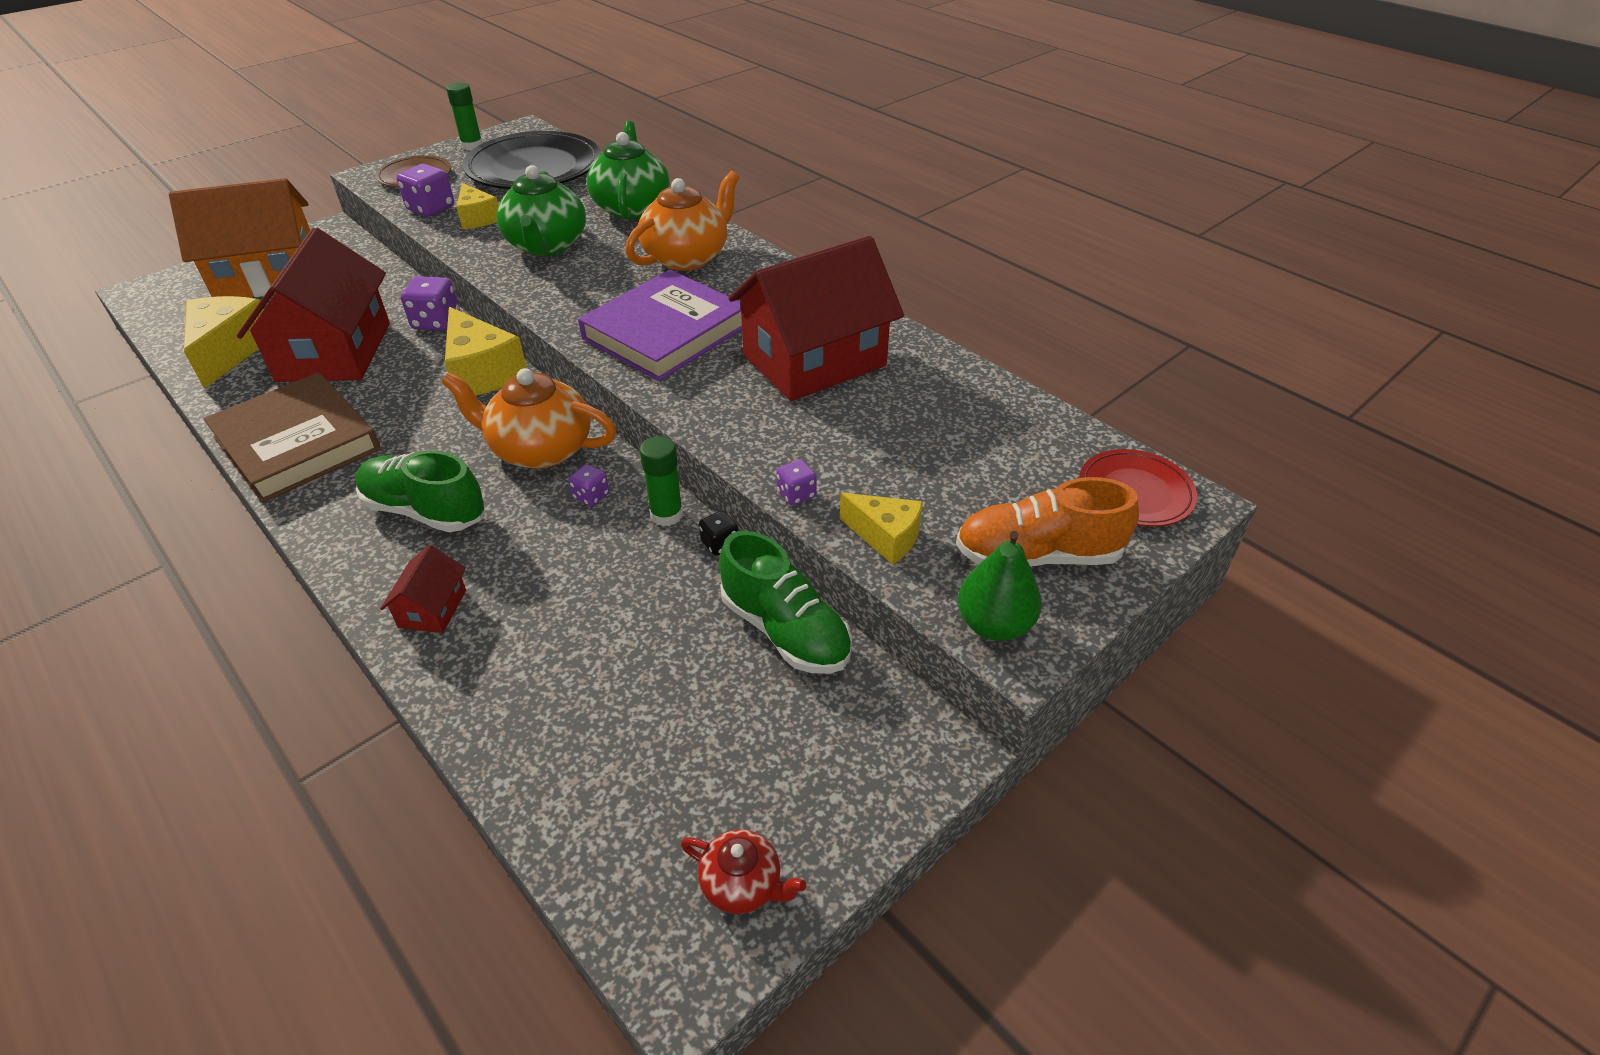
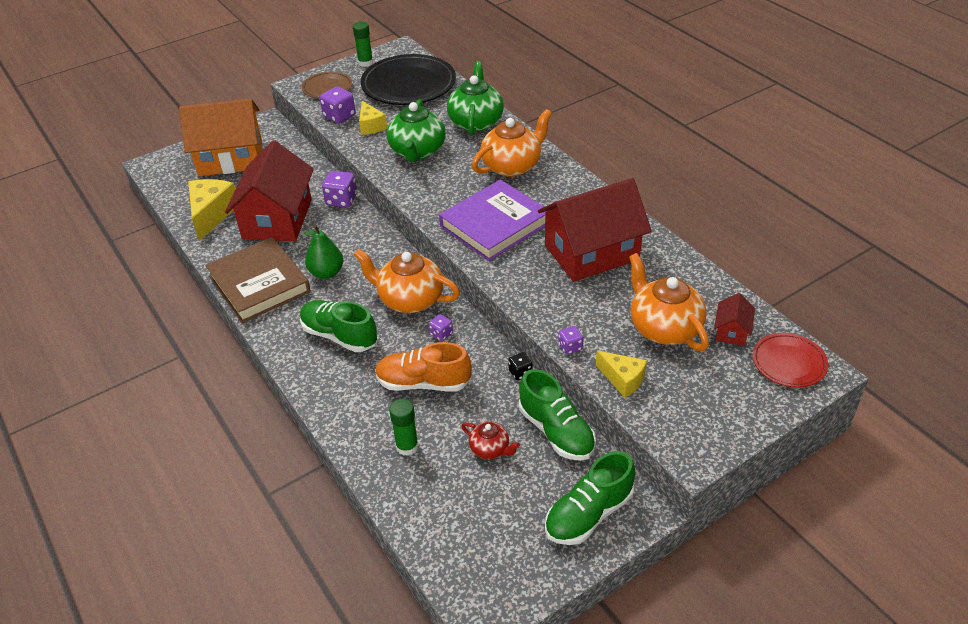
camera: 10 degrees right, 0 degrees up
(432, 608) = (346, 399): red house -> red house (731, 331)
(482, 372) = (372, 241): yellow cheese -> none
(666, 515) = (488, 350): green glue stick -> green glue stick (407, 446)
(743, 884) = (519, 572): red teapot -> red teapot (490, 449)
(853, 763) = (589, 514): none -> green shoe
(937, 456) = (663, 327): none -> orange teapot
(994, 624) = (681, 440): green pear -> green pear (326, 273)
(1037, 555) = (716, 399): orange shoe -> orange shoe (423, 383)

